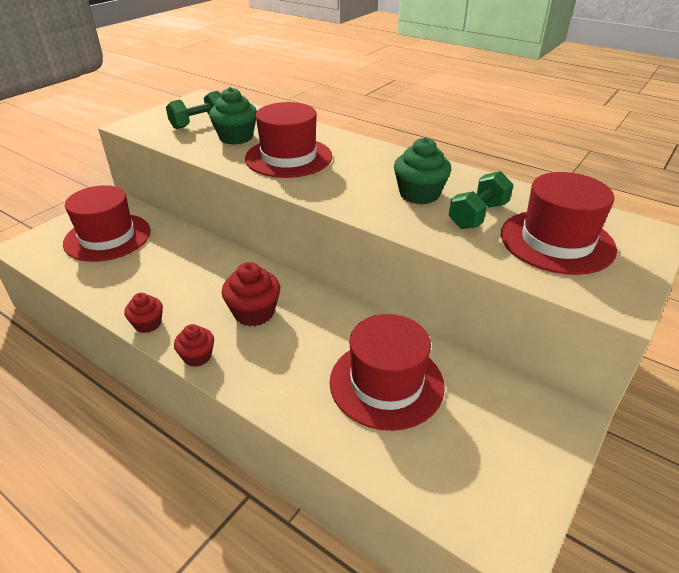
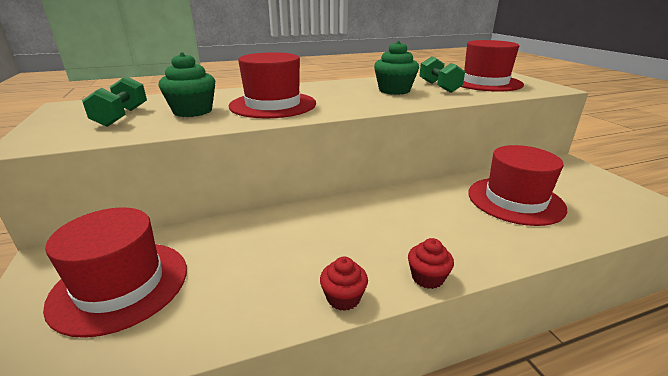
camera: 55 degrees left, 10 degrees down
(254, 312) = (386, 227): red cupcake -> none

